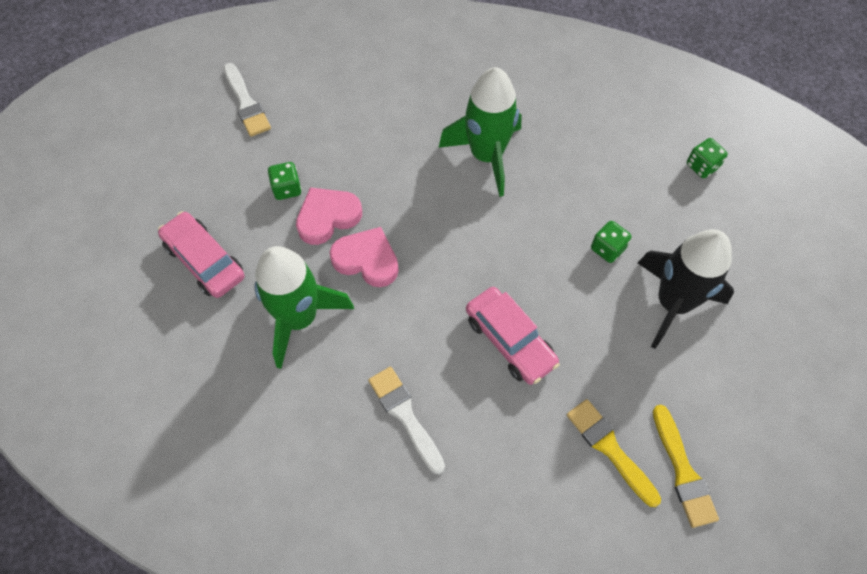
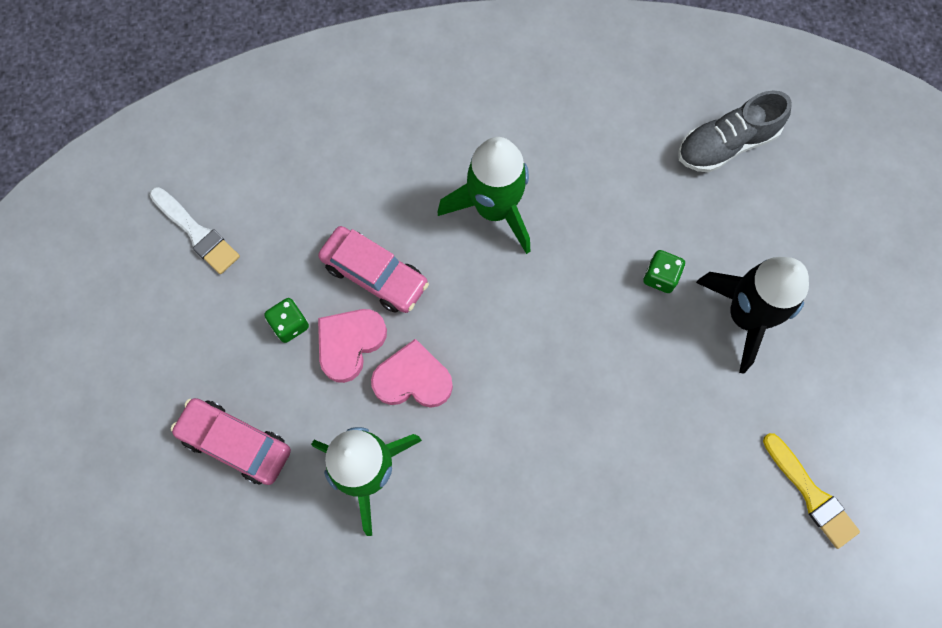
camera: 20 degrees left, 10 degrees up
(405, 415) = (521, 538): white brush -> none
(510, 341) = (596, 417): pink car -> pink car (374, 274)
(609, 448) = (734, 497): yellow brush -> none
(702, 166) = (726, 144): green dice -> grey shoe

